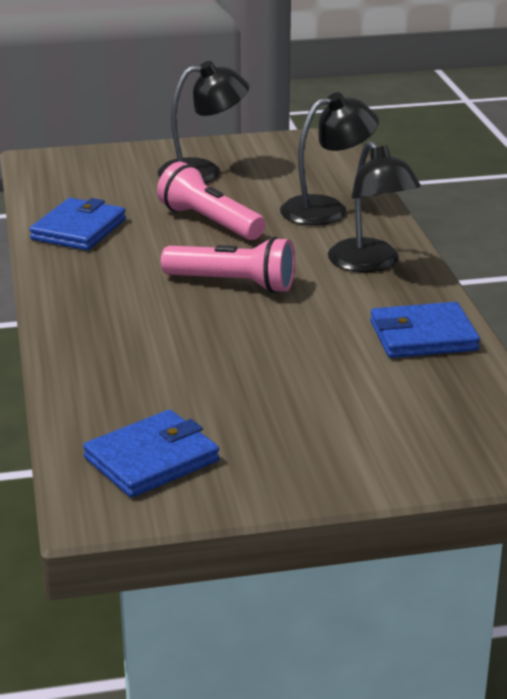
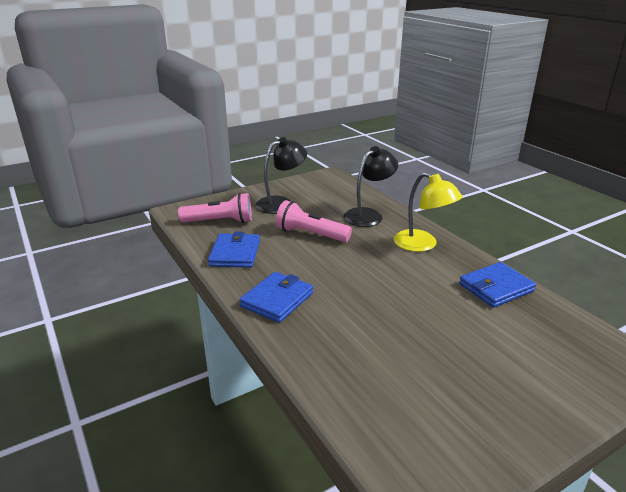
camera: 20 degrees left, 0 degrees up
(151, 459) = (424, 434): blue wallet -> blue wallet (277, 300)
(233, 284) = (359, 273): pink flashlight -> pink flashlight (220, 221)
(370, 263) = (422, 245): black lamp -> yellow lamp

